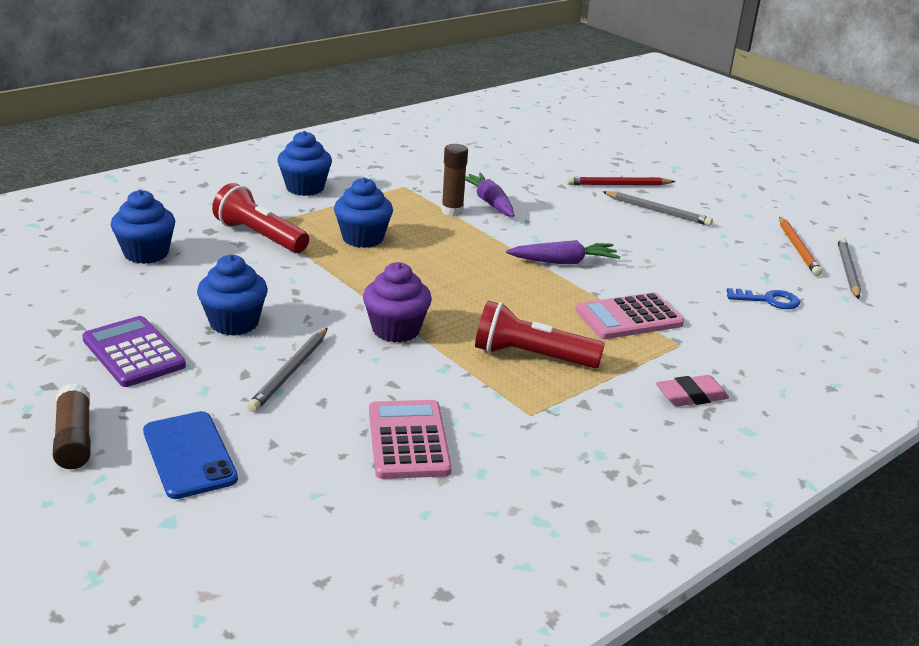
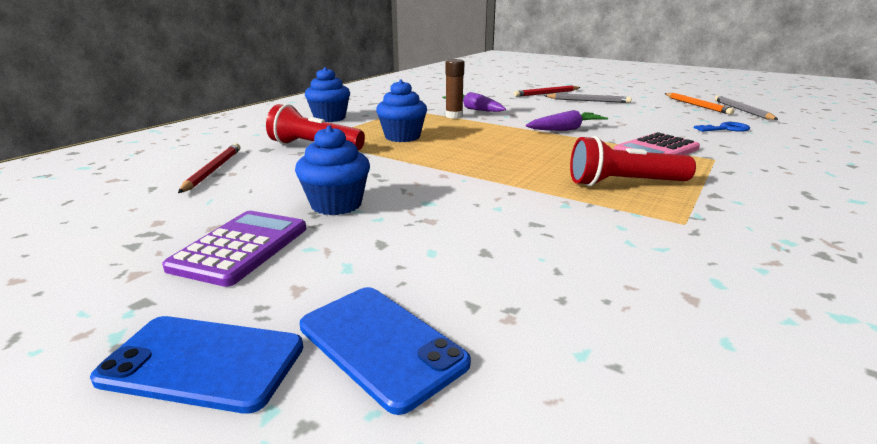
camera: 15 degrees left, 5 degrees down
(74, 439) = (203, 362): brown glue stick -> blue phone
(133, 353) = (240, 248): purple calculator -> purple calculator turned 75 degrees clockwise
(146, 253) = (213, 170): blue cupcake -> red pencil
(290, 372) = (427, 233): grey pencil -> none
(396, 330) = (492, 185): purple cupcake -> none
(408, 440) = (610, 268): pink calculator -> none
(691, 396) = (778, 186): pink eraser -> none

